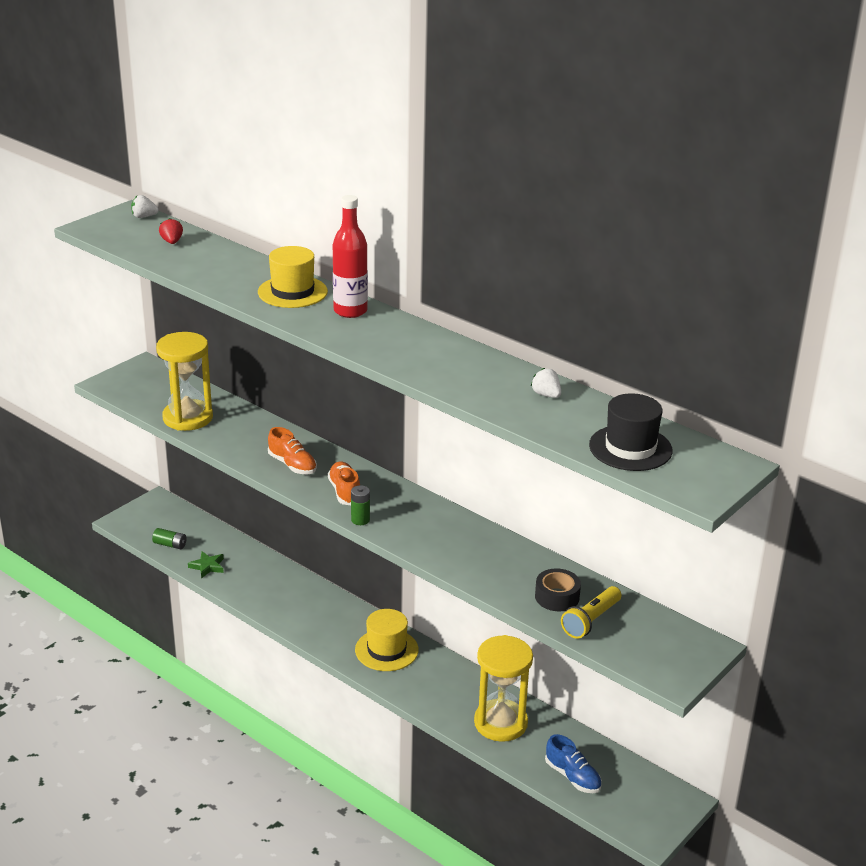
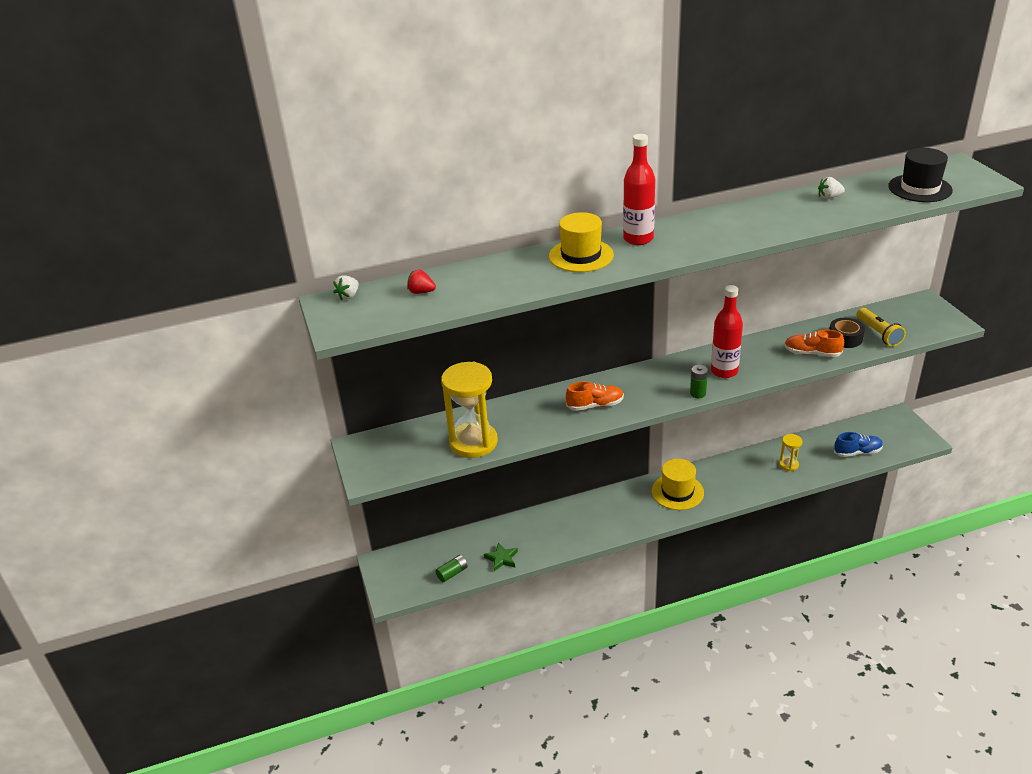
camera: 55 degrees left, 5 degrees up
(345, 492) = (653, 390): orange shoe -> orange shoe (812, 353)
(415, 527) = (724, 371): none -> red bottle
(500, 723) = (788, 464): yellow hourglass -> yellow hourglass, size x0.47

